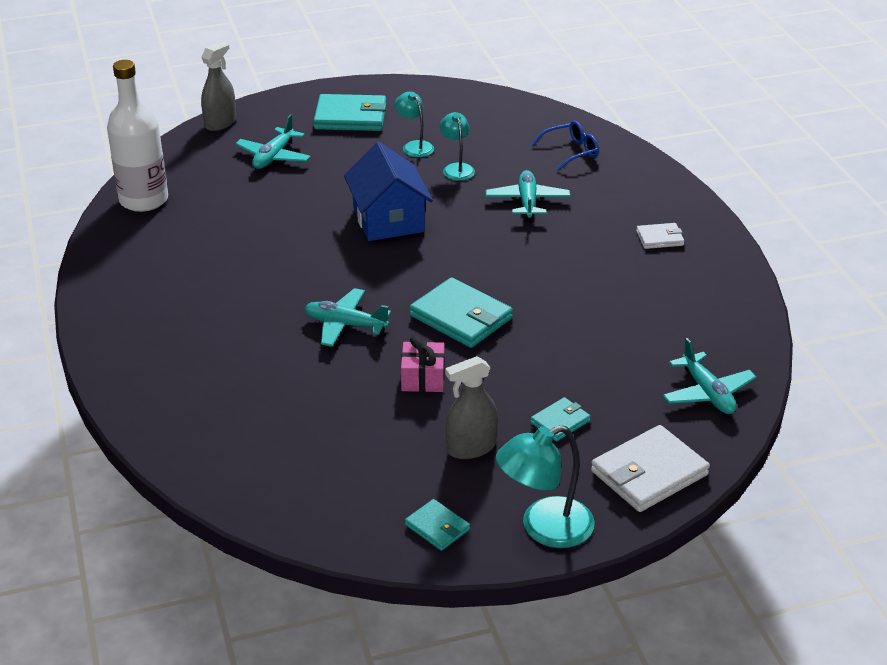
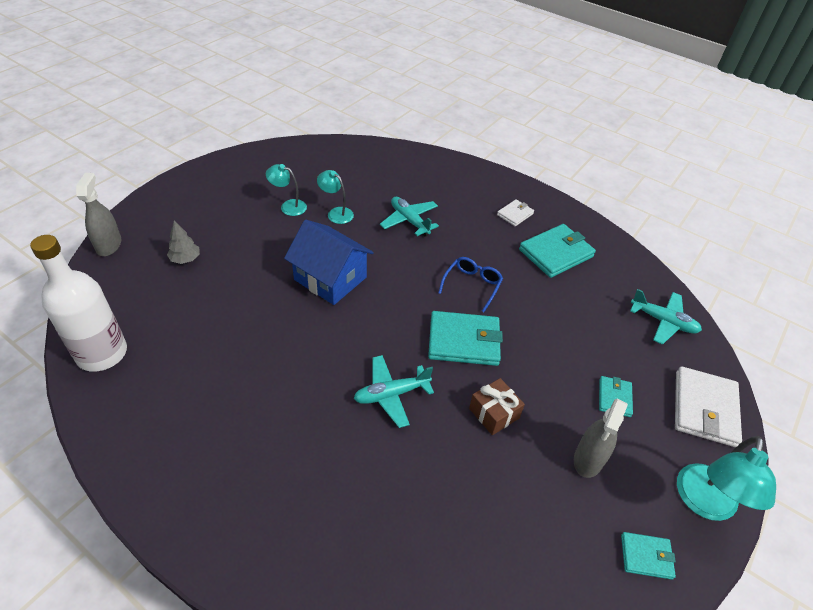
camera: 40 degrees left, 10 degrees up
(273, 157) = (185, 259): turquoise plane -> grey tree
(350, 117) = (216, 199): turquoise wallet -> turquoise wallet (556, 253)
(423, 378) = (494, 413): pink gift -> brown gift
(570, 152) = (397, 170): blue glasses -> blue glasses (472, 285)

